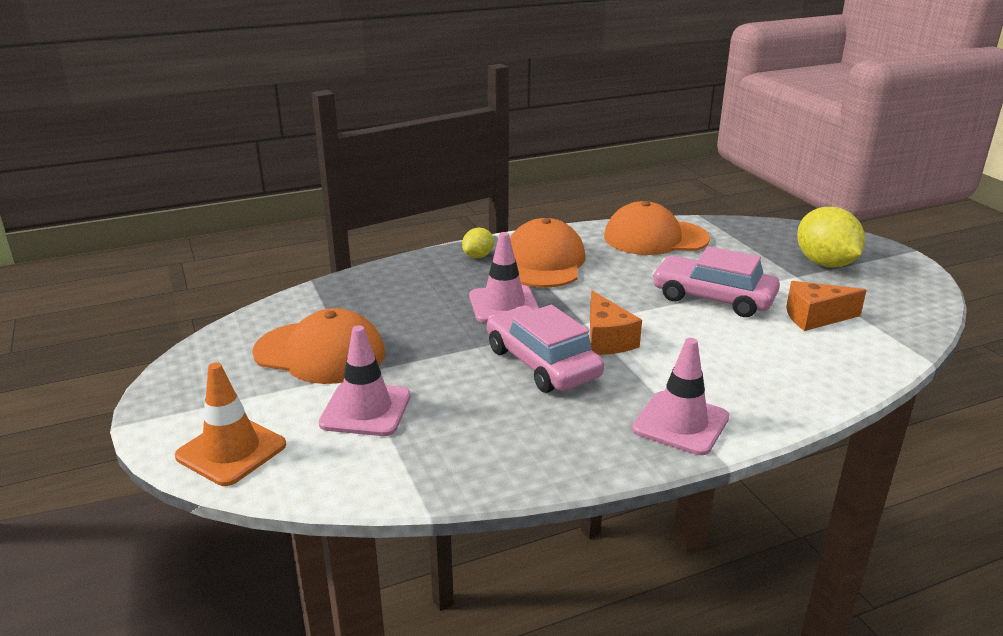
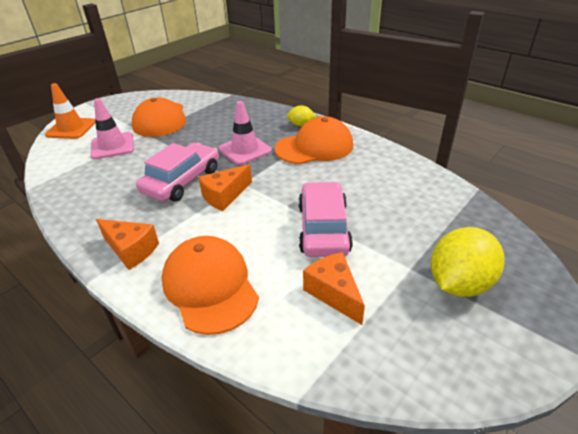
camera: 65 degrees right, 10 degrees up
(655, 238) = (403, 179): orange cap -> orange cap (210, 286)
(680, 423) = (131, 250): pink traffic cone -> orange cheese

